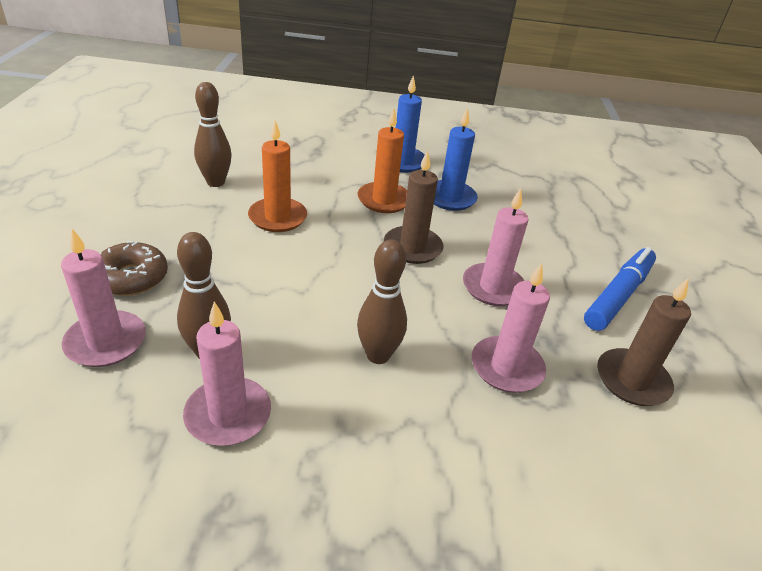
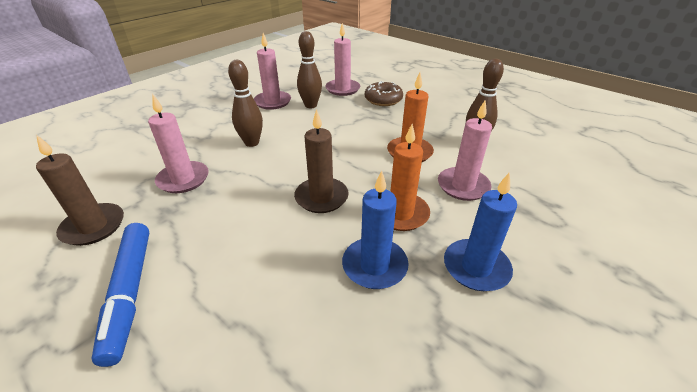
camera: 130 degrees right, 0 degrees up
(493, 287) = (238, 214): pink candle -> pink candle (463, 186)

